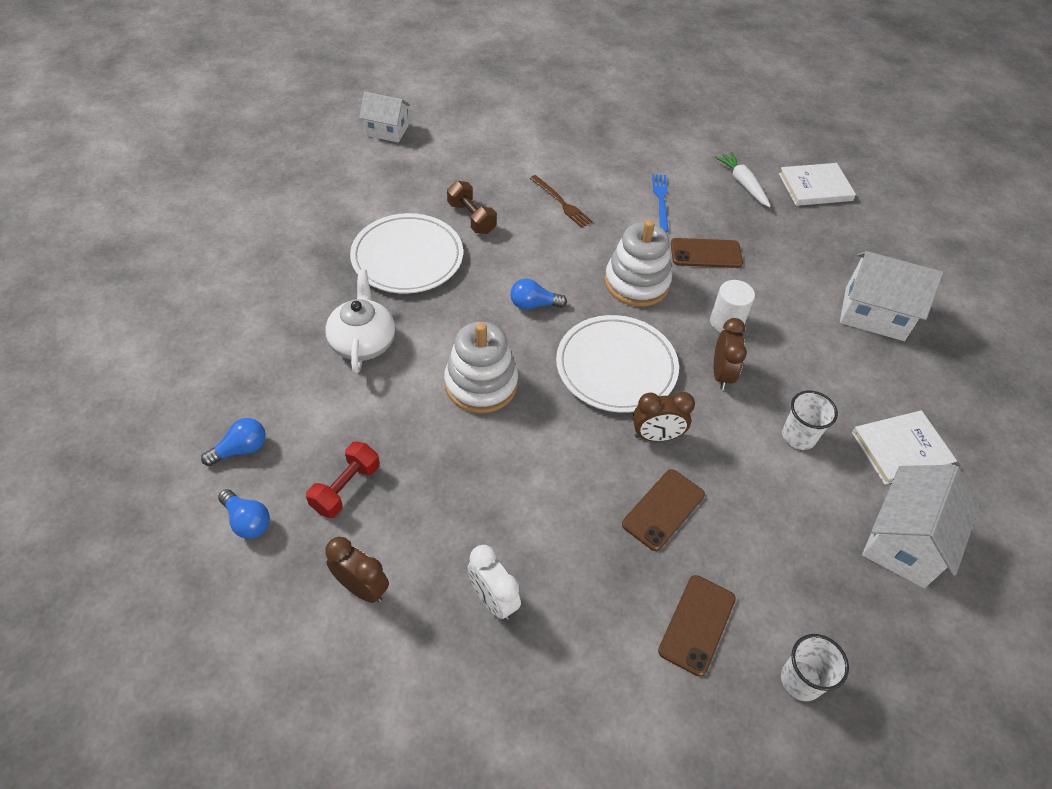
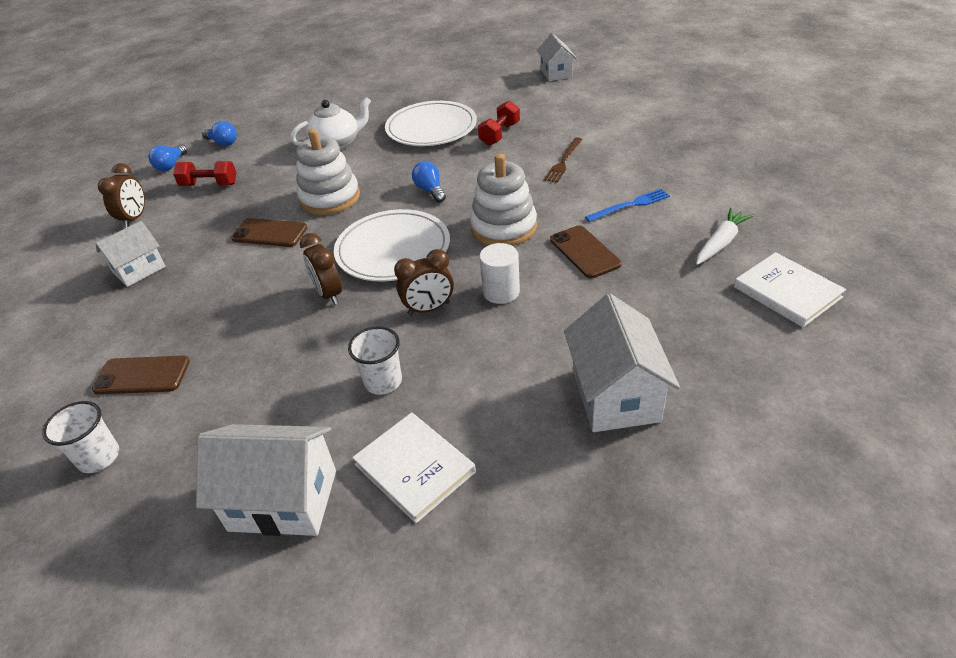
camera: 70 degrees right, 10 degrees down
(471, 218) = (499, 134): brown dumbbell -> red dumbbell
(493, 599) = (139, 270): white clock -> white house
(663, 509) = (251, 322): brown phone -> brown phone (269, 233)

